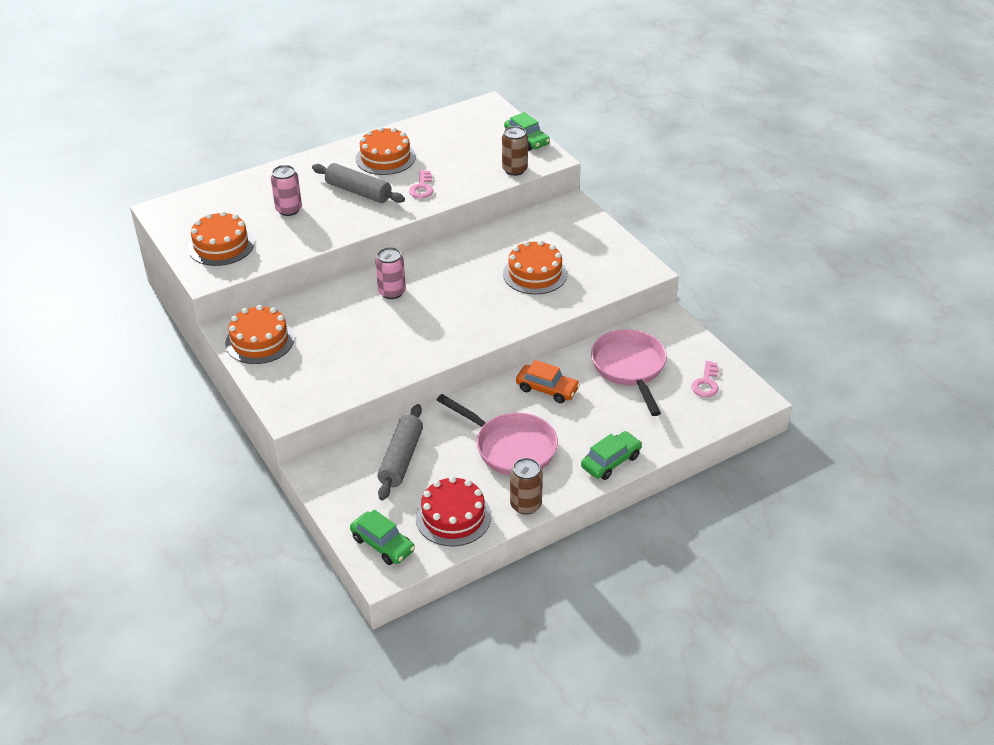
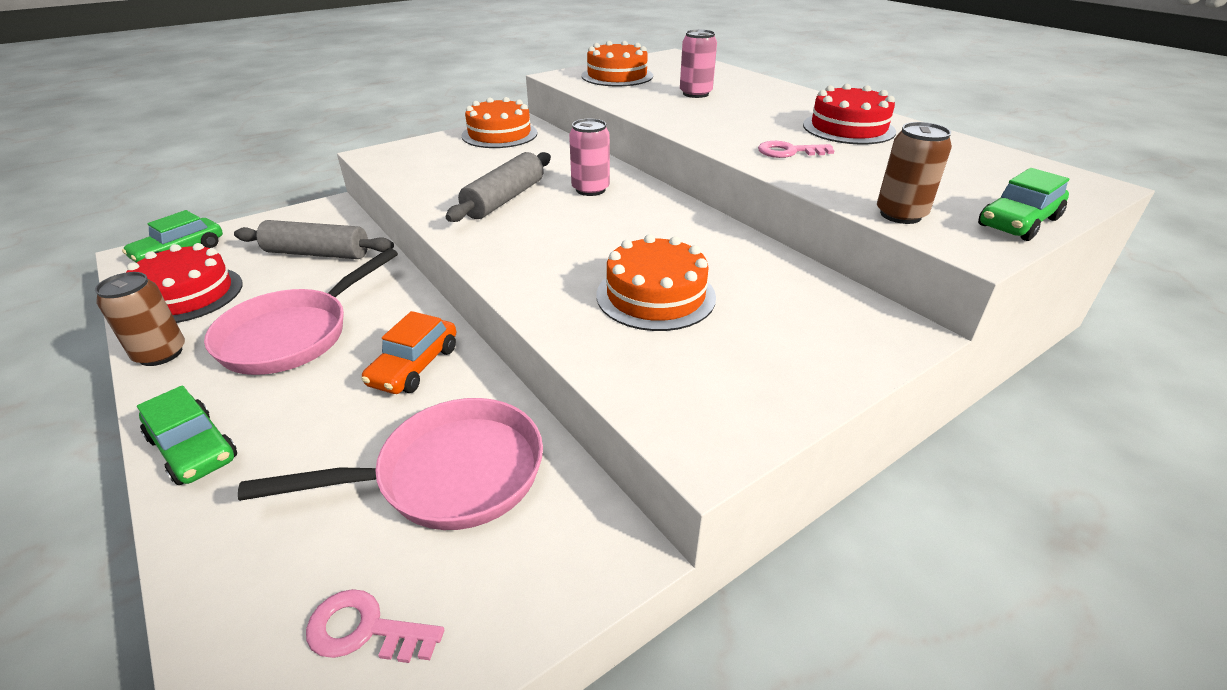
camera: 85 degrees right, 5 degrees down
(358, 191) = (754, 120): grey rolling pin -> grey rolling pin (505, 199)
(385, 158) = (848, 128): orange cake -> red cake

